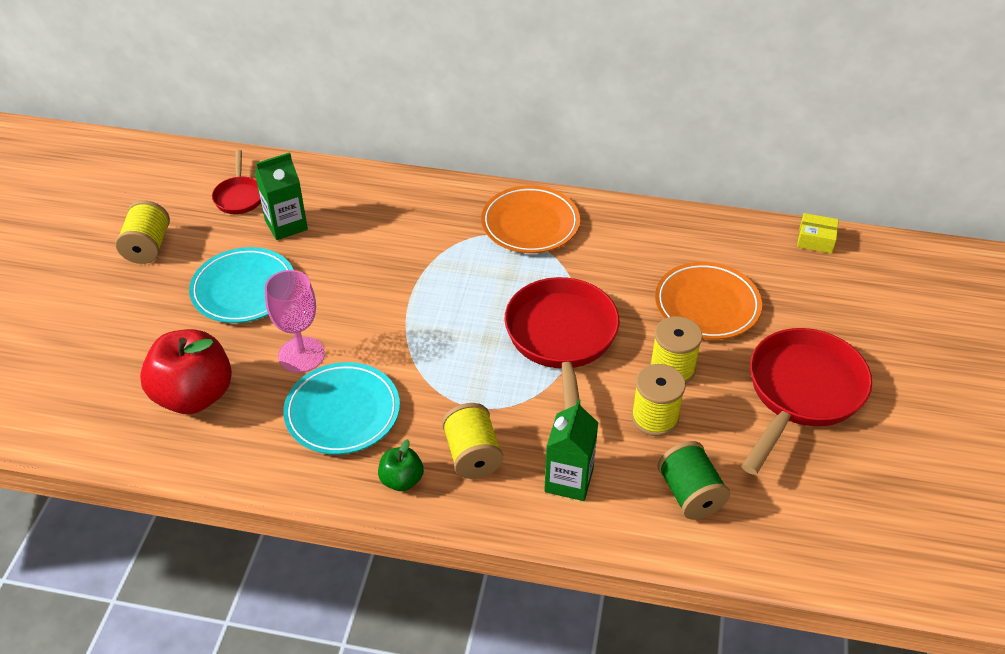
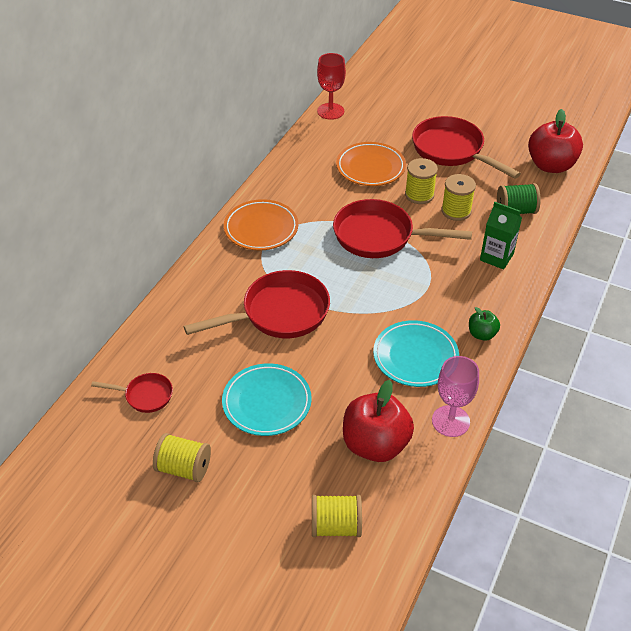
camera: 75 degrees left, 0 degrees up
(286, 225) = (198, 367): green carton -> none
(301, 355) = (352, 374): pink goblet -> pink goblet (450, 421)
(386, 271) = (279, 313): none -> red pan
(472, 455) = (468, 296): yellow spool -> yellow spool (336, 526)
(815, 240) = (330, 111): yellow box -> red goblet
(837, 534) = (550, 165): none -> red apple

